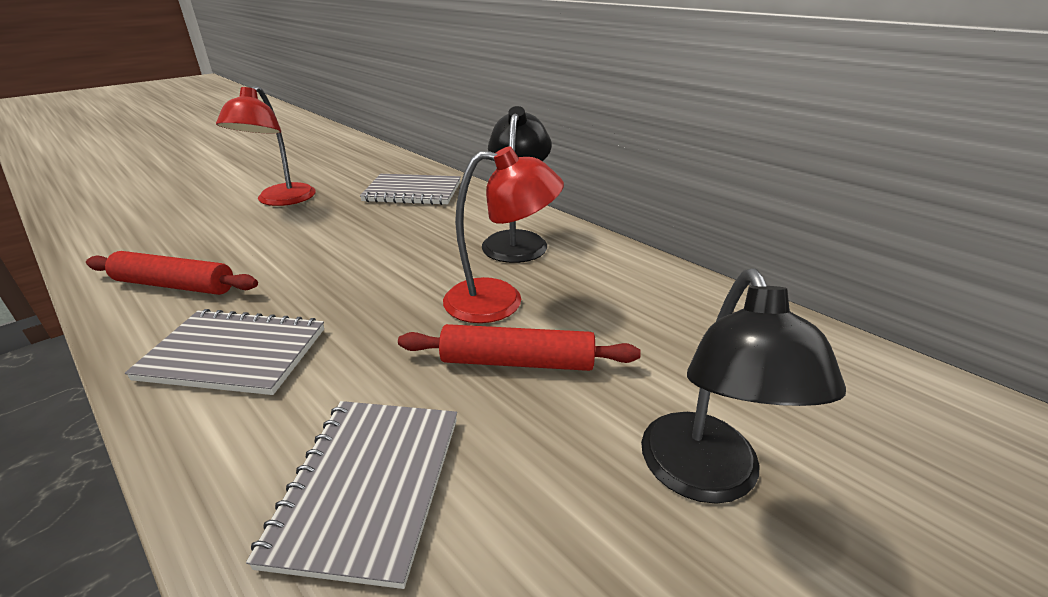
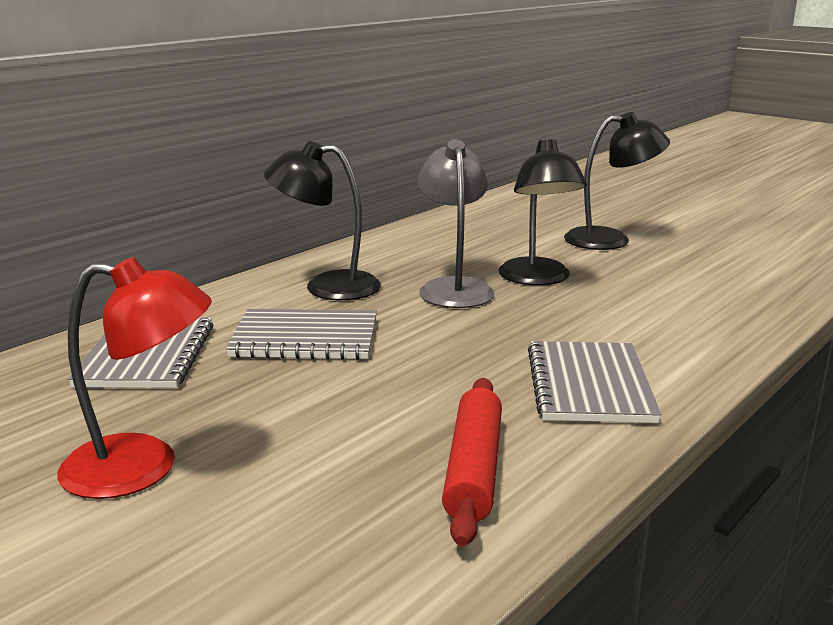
camera: 95 degrees left, 10 degrees down
(368, 486) = (682, 309): grey notebook -> grey notebook (305, 338)
(500, 301) = (454, 288): red lamp -> grey lamp
(517, 361) = (537, 279): red rolling pin -> black lamp

